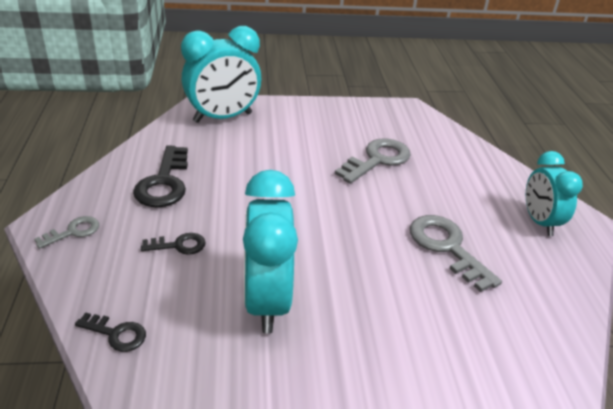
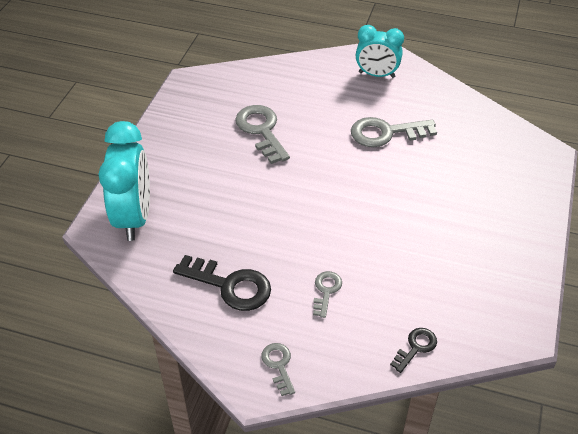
camera: 65 degrees left, 10 degrees up
(179, 245) = (326, 291): black key -> grey key
(266, 301) = (409, 250): turquoise clock -> none

